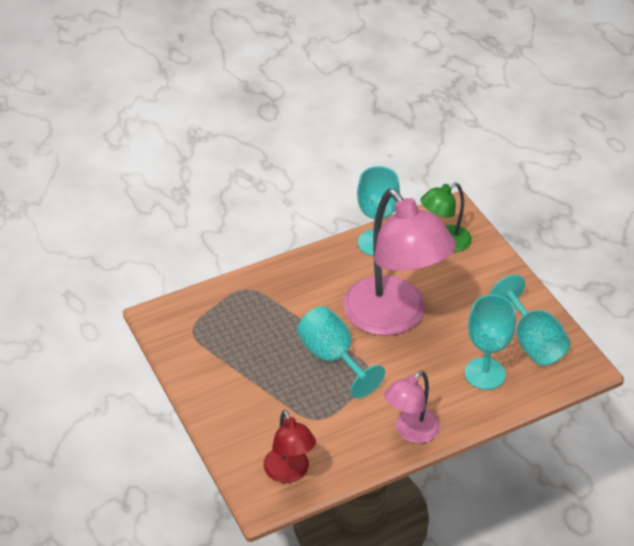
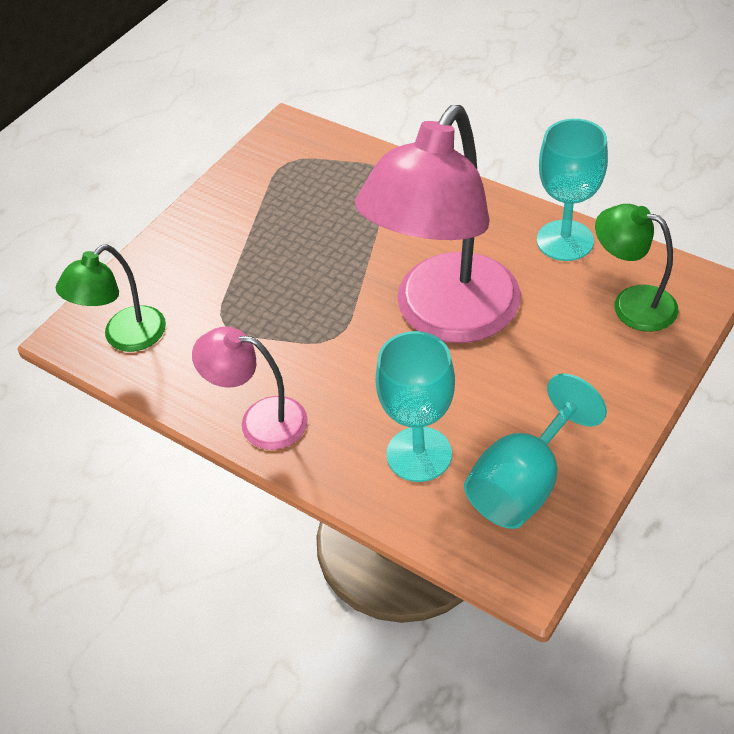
camera: 65 degrees right, 5 degrees up
(289, 473) = (125, 337): red lamp -> green lamp
(333, 358) = (332, 292): turquoise goblet -> none

